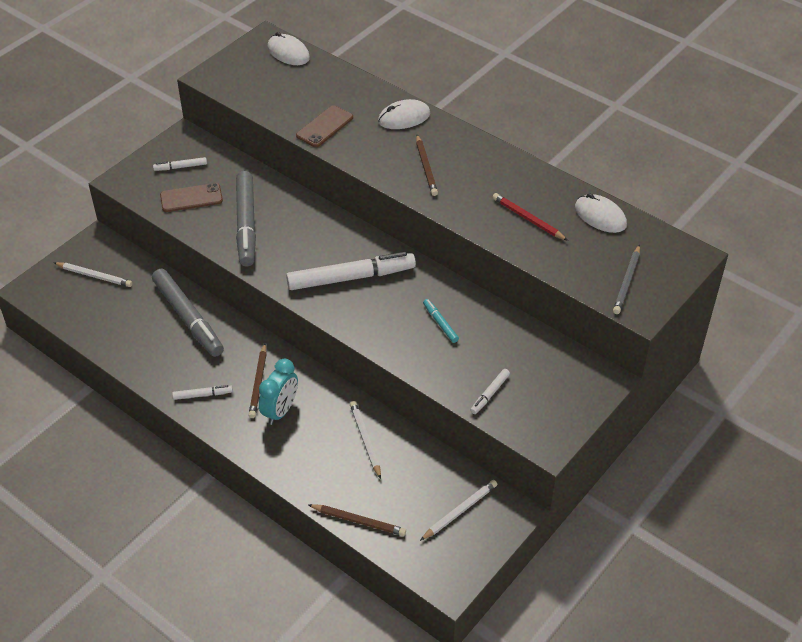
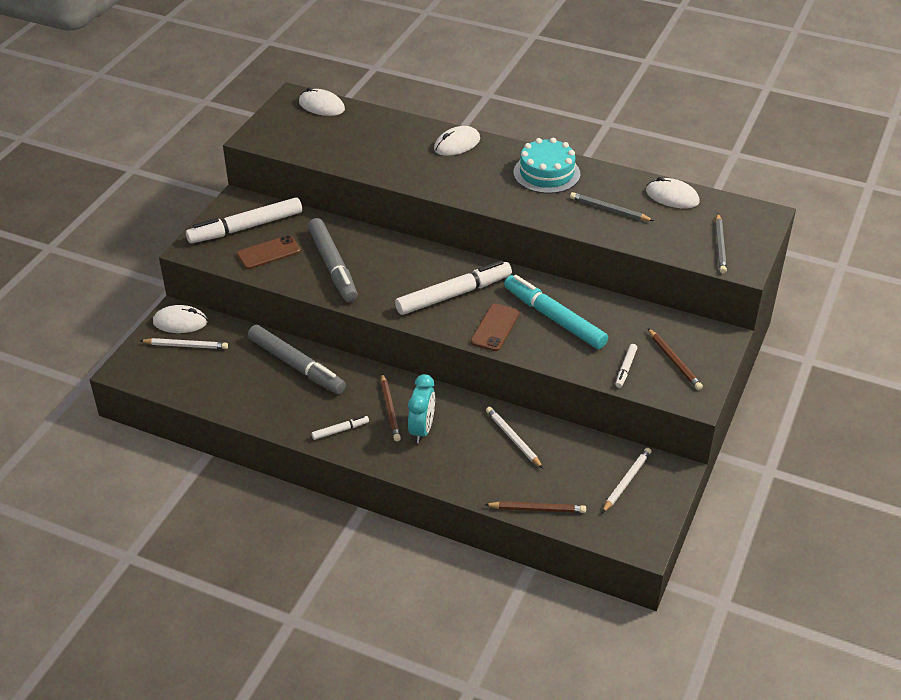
camera: 15 degrees left, 5 degrees down
(98, 250) = (180, 322): none -> white mouse
(180, 167) = (246, 227): white marker -> white marker, size x2.23
(324, 127) = (386, 163): brown phone -> brown phone (495, 328)
(426, 167) = (497, 182): brown pencil -> brown pencil (674, 361)
(440, 323) = (554, 318): turquoise marker -> turquoise marker, size x2.23
(481, 166) = (546, 173): none -> turquoise cake
(528, 219) = (609, 209): red pencil -> grey pencil

